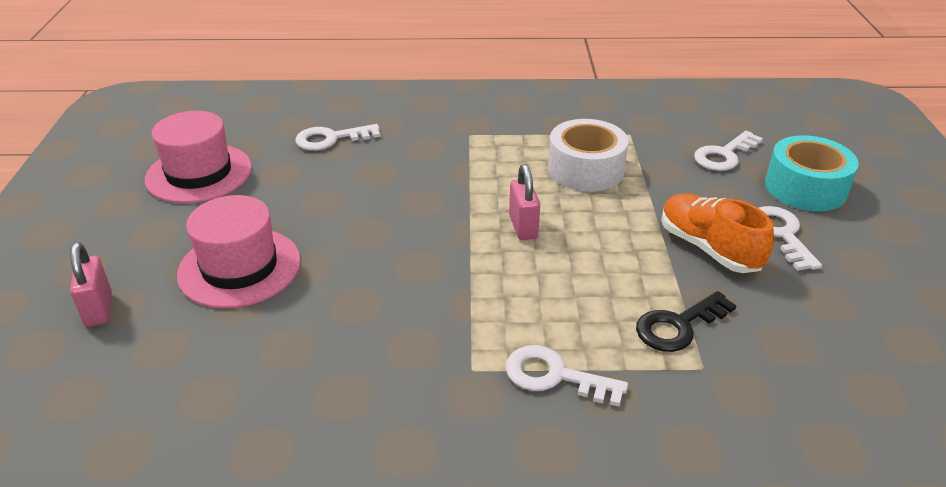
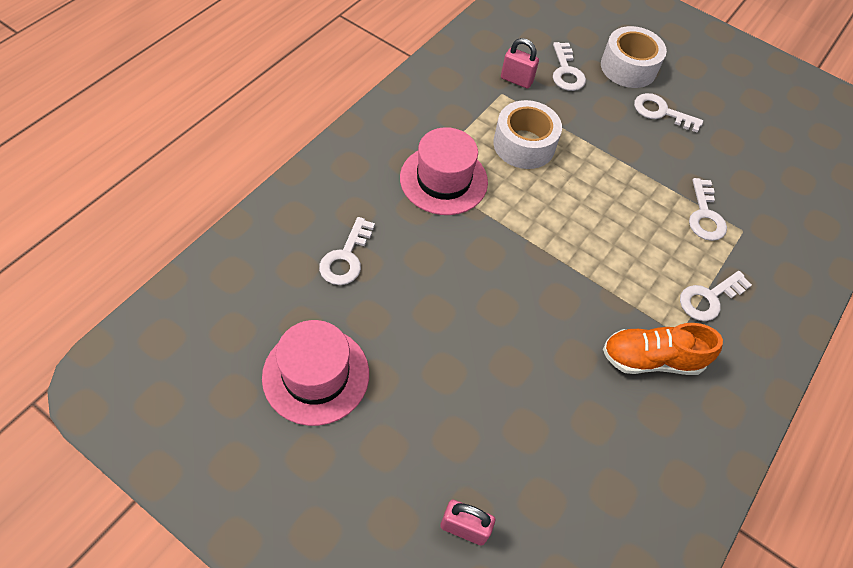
camera: 60 degrees left, 20 degrees up
(239, 267) = (480, 407): pink hat -> pink hat (443, 180)
(523, 227) = (561, 219): pink padlock -> pink padlock (516, 80)
(678, 326) = (705, 215): black key -> white key
(709, 248) = (650, 151): orange shoe -> orange shoe (651, 359)
(805, 188) = (628, 67): turquoise tape -> white tape

